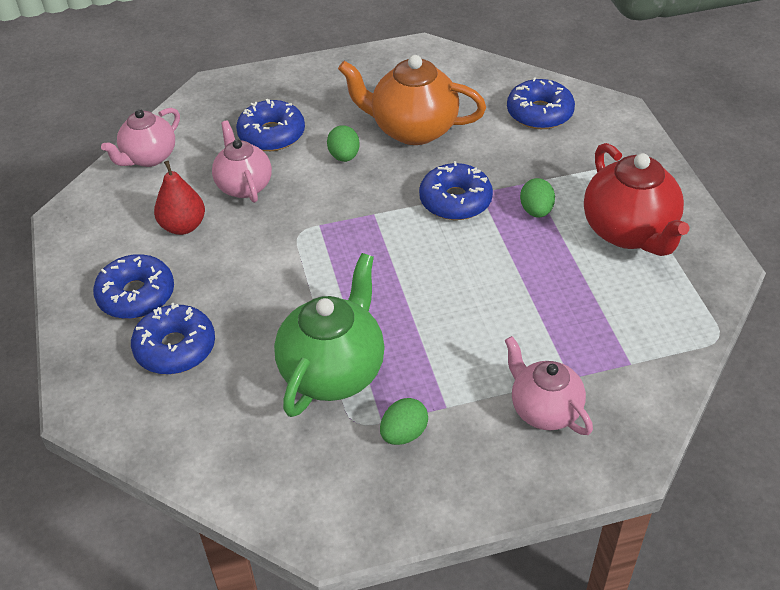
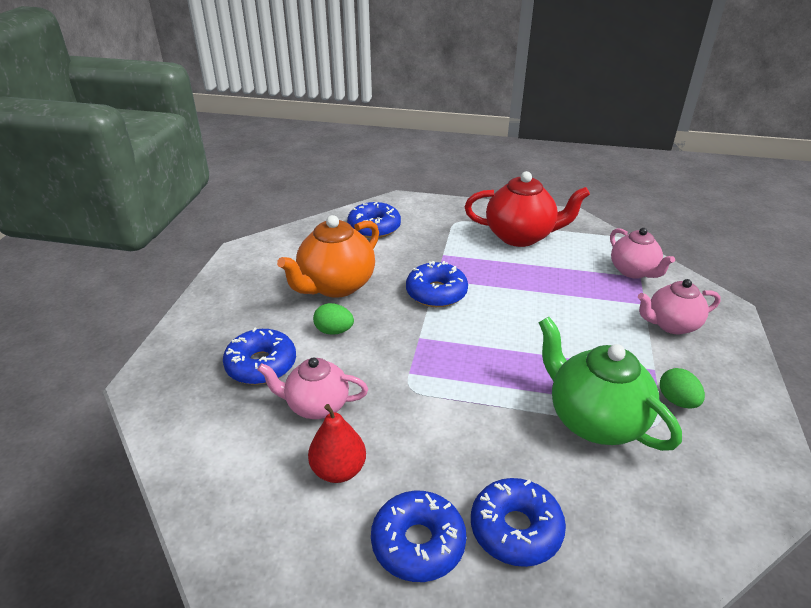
camera: 65 degrees left, 10 degrees down
(149, 157) = (203, 468): pink teapot -> pink teapot (633, 271)
(536, 211) = (474, 263): green egg -> none

